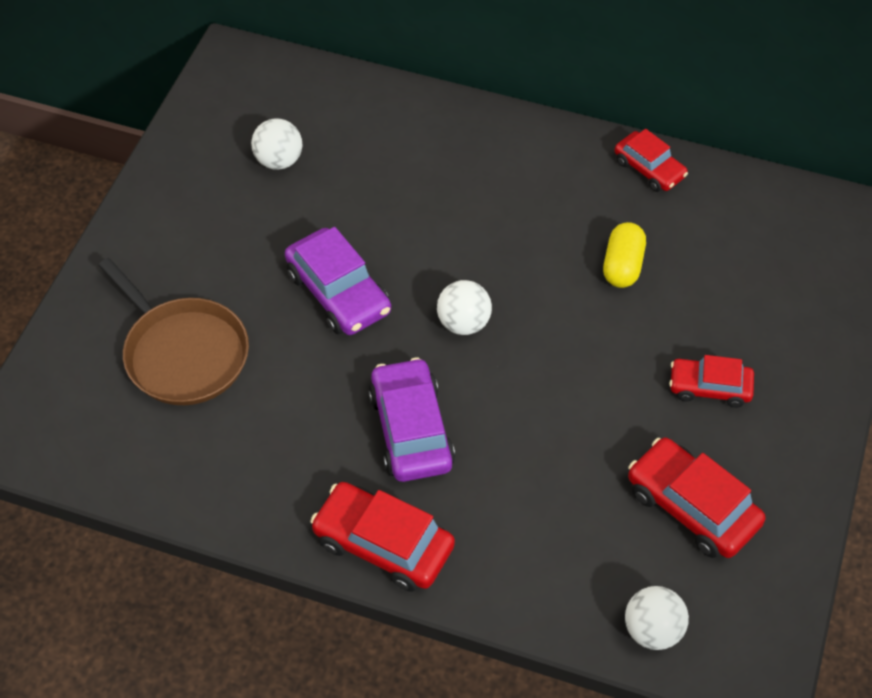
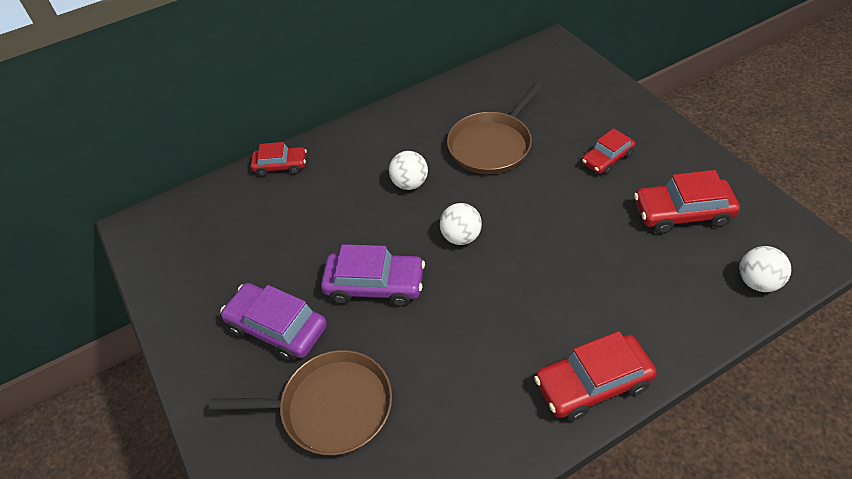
camera: 45 degrees left, 5 degrees down
(279, 161) = (242, 253): white ball -> white ball (410, 183)
(411, 430) = (515, 312): purple car -> purple car (277, 328)
(622, 266) = (492, 145): yellow capsule -> brown pan
(649, 169) = (440, 98): red car -> red car (281, 166)

